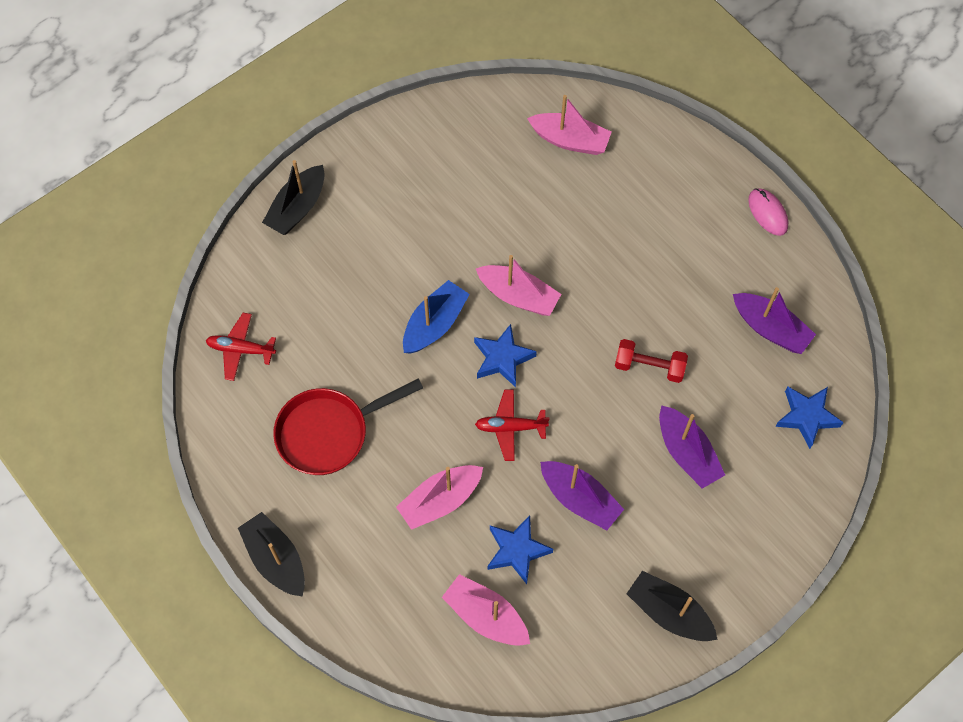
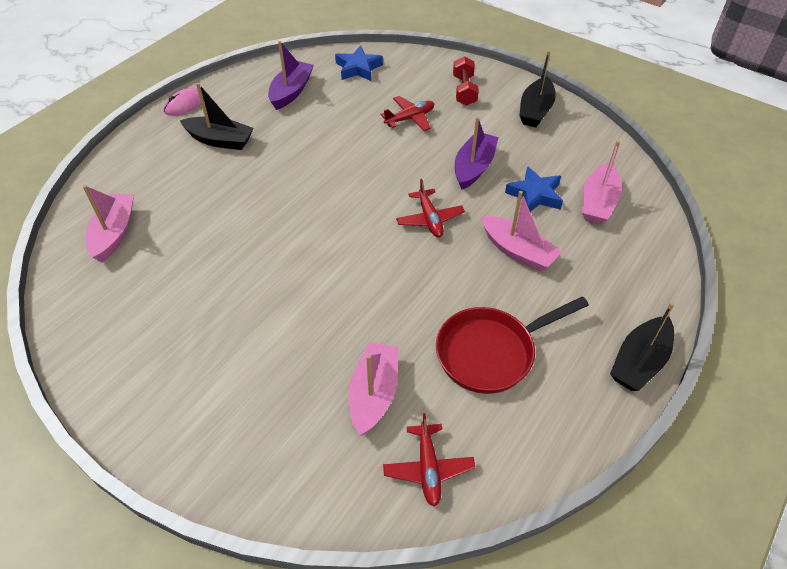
camera: 105 degrees left, 15 degrees down
(297, 208) = (222, 463): black boat -> black boat (220, 140)
(329, 432) = (491, 352): red pan -> red pan turned 105 degrees clockwise
(435, 324) = (343, 294): blue boat -> none
(502, 358) = (365, 237): blue star -> none
(518, 296) = (297, 238): pink boat -> pink boat (374, 394)
(649, 366) = (343, 147): red dumbbell -> red dumbbell (464, 90)
(687, 453) = (410, 118): purple boat -> red plane

